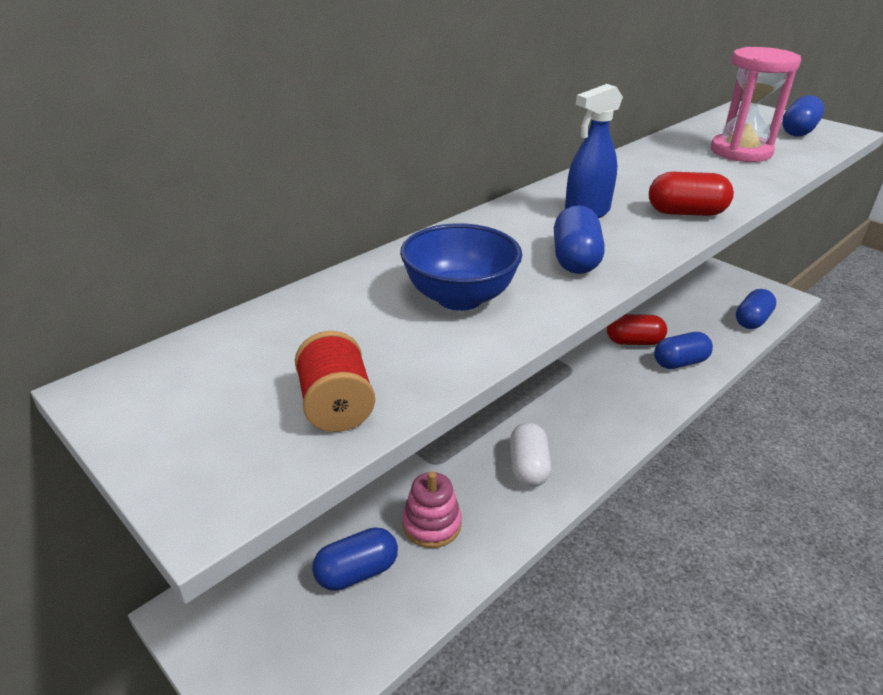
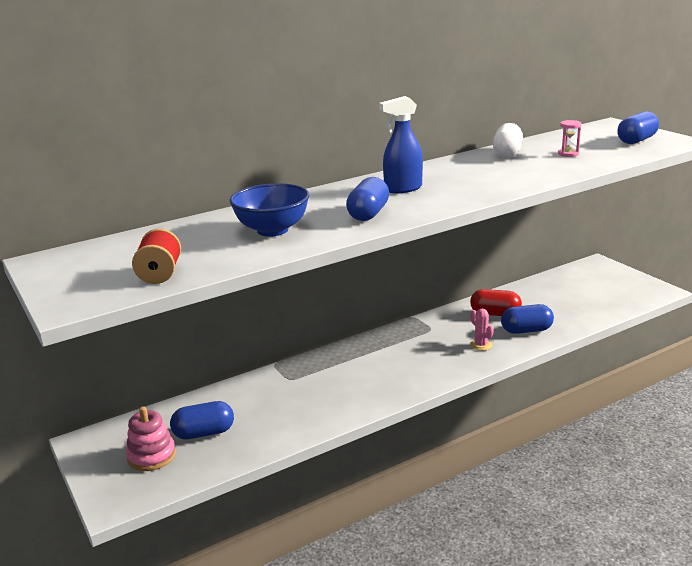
camera: 15 degrees right, 10 degrees down
(431, 524) = (269, 413): pink stacking toy -> pink stacking toy (151, 456)
(528, 467) = (359, 387): white capsule -> white capsule (507, 153)
(641, 388) = (481, 345): none -> pink cactus
(686, 213) = (478, 191): red capsule -> none
(740, 152) = (568, 154): pink hourglass -> pink hourglass, size x0.42
(752, 320) = (613, 305): blue capsule -> none

